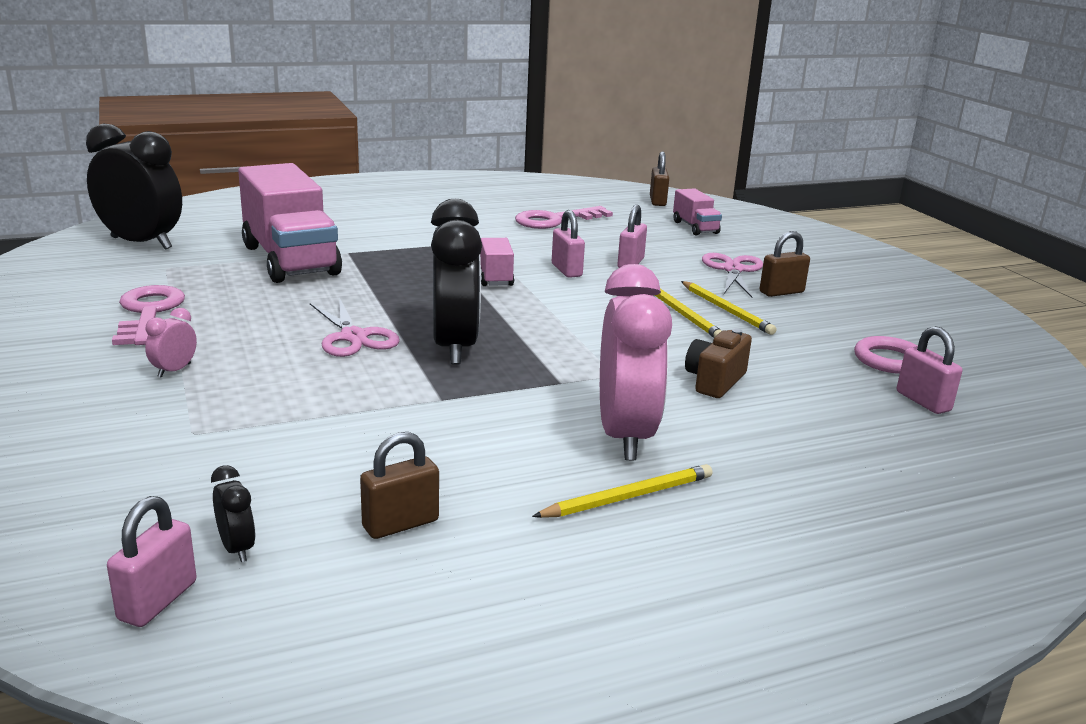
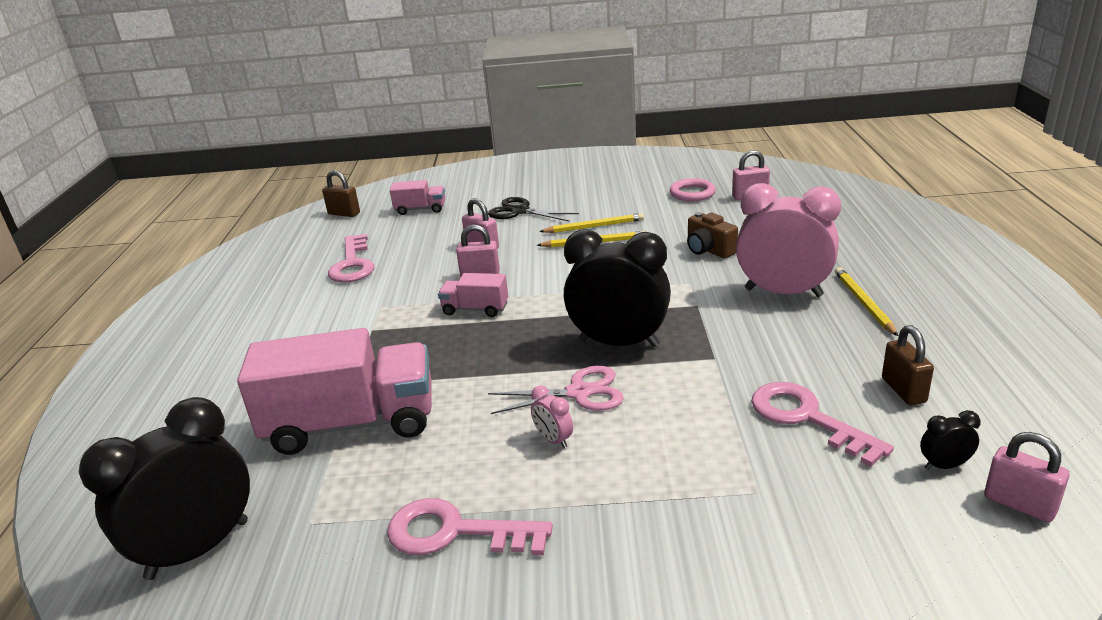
camera: 65 degrees left, 5 degrees up
(174, 370) = (620, 506): pink clock -> pink clock (553, 440)
(326, 457) = (807, 418): none -> pink key
(732, 270) = (520, 211): pink scissors -> black scissors
(781, 292) = (571, 203): brown padlock -> none

